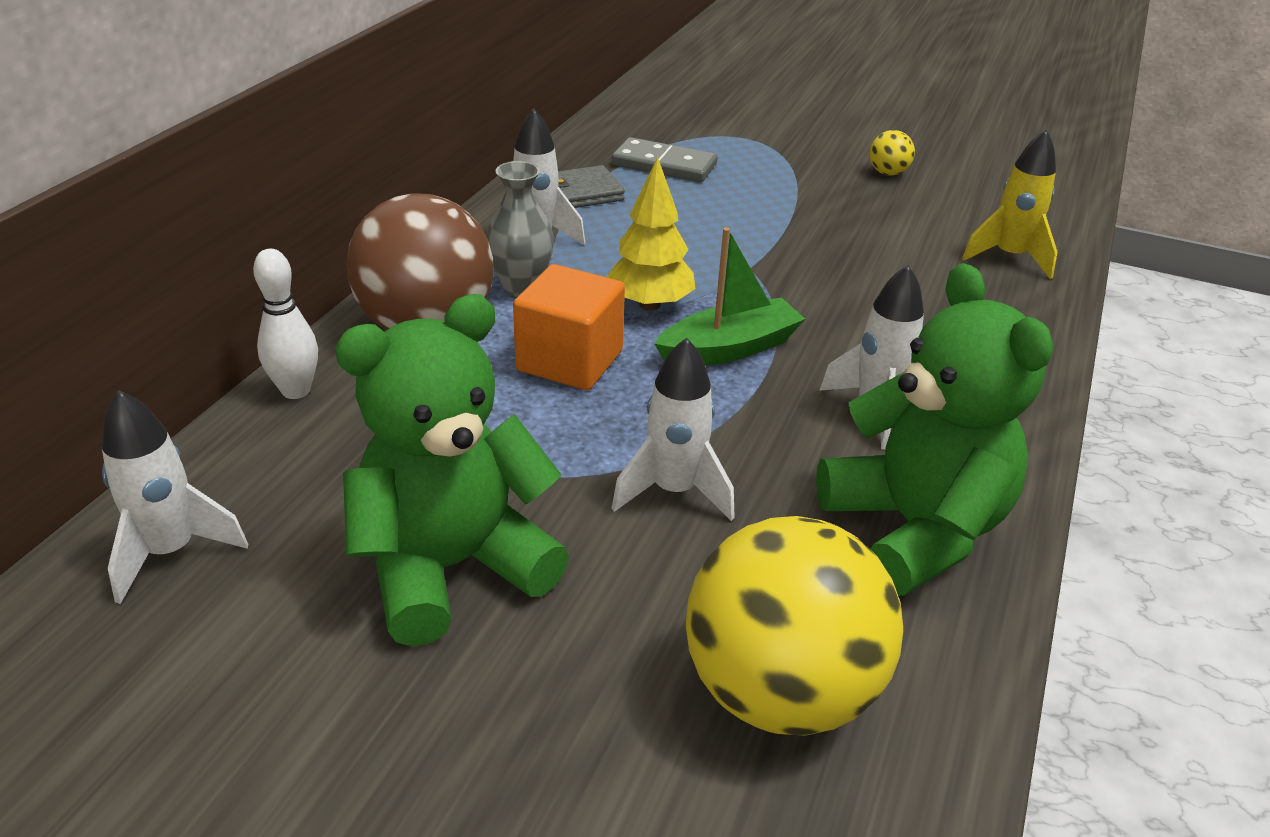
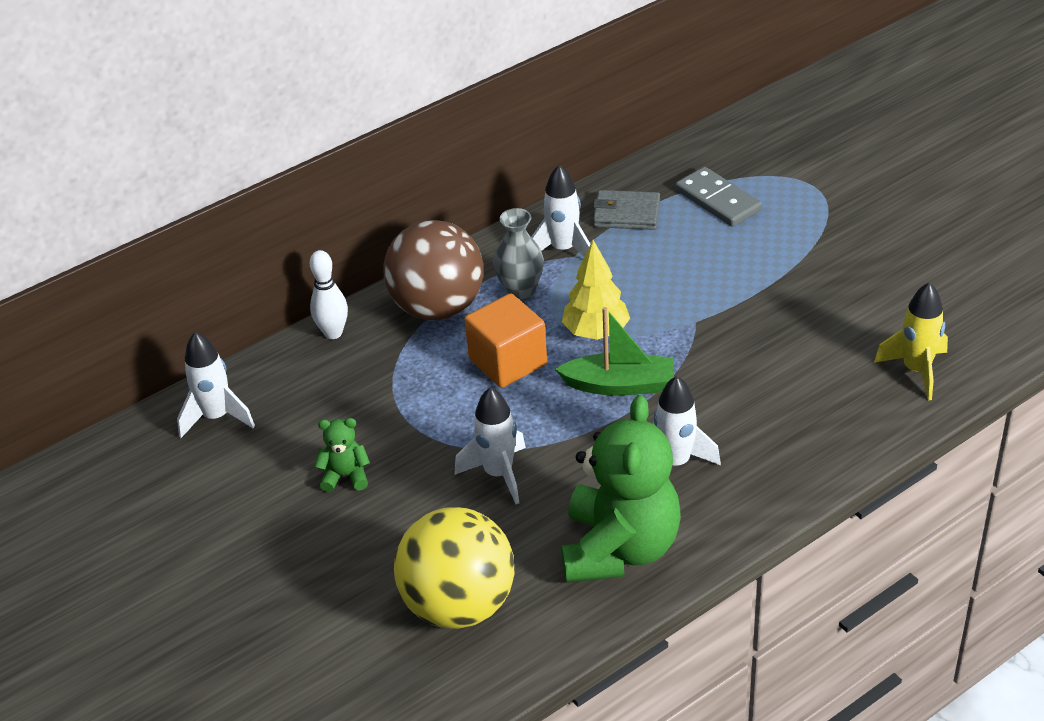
camera: 35 degrees right, 5 degrees up
(452, 567) = (345, 476): green teddy bear -> green teddy bear, size x0.43
(888, 173) = (903, 256): yellow ball -> none

